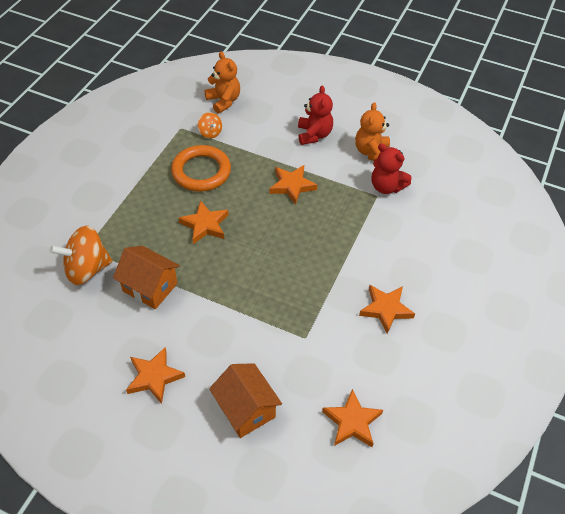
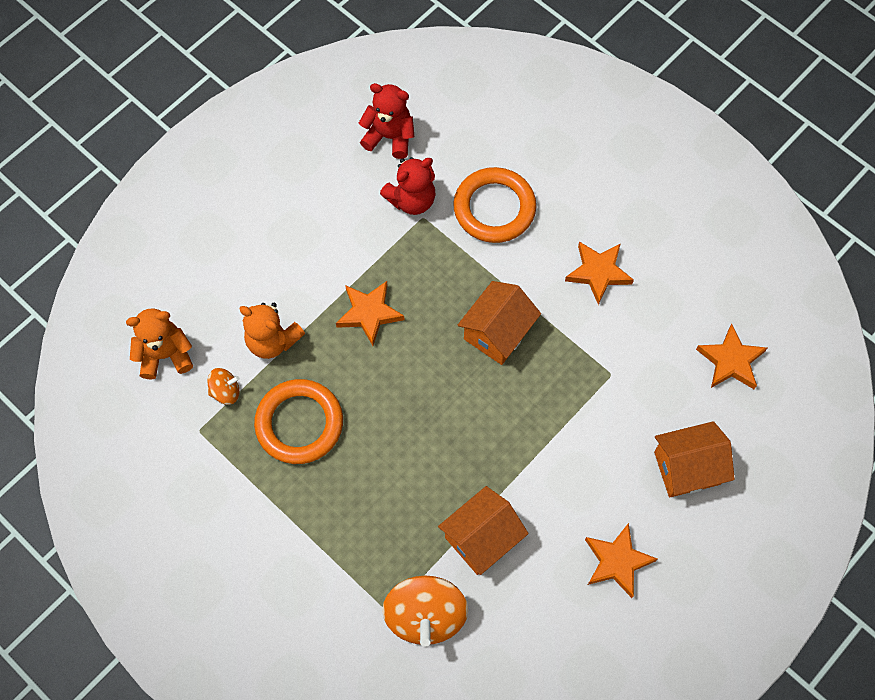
camera: 70 degrees left, 15 degrees up
(205, 225) = (400, 443): orange star -> none
(308, 258) = (497, 332): none -> orange house
(314, 135) = (284, 254): red teddy bear -> red teddy bear (389, 137)
(371, 152) = (344, 195): orange teddy bear -> orange teddy bear (272, 340)
(405, 233) = (494, 208): none -> orange ring

